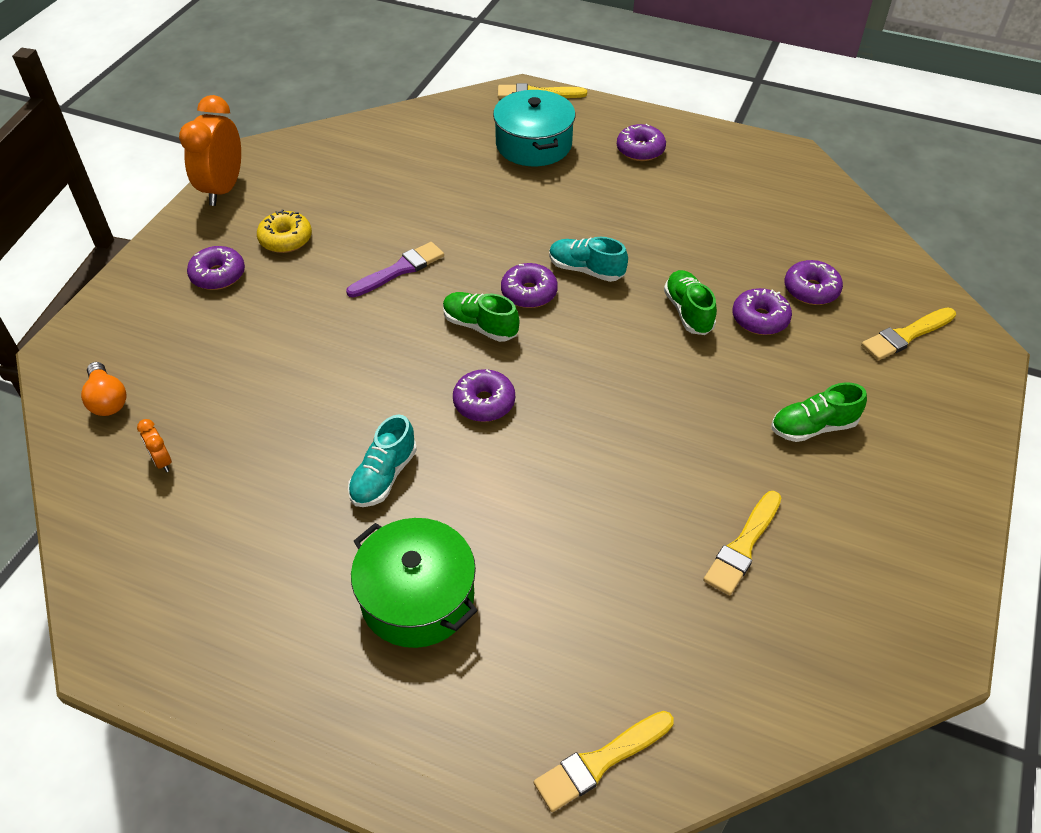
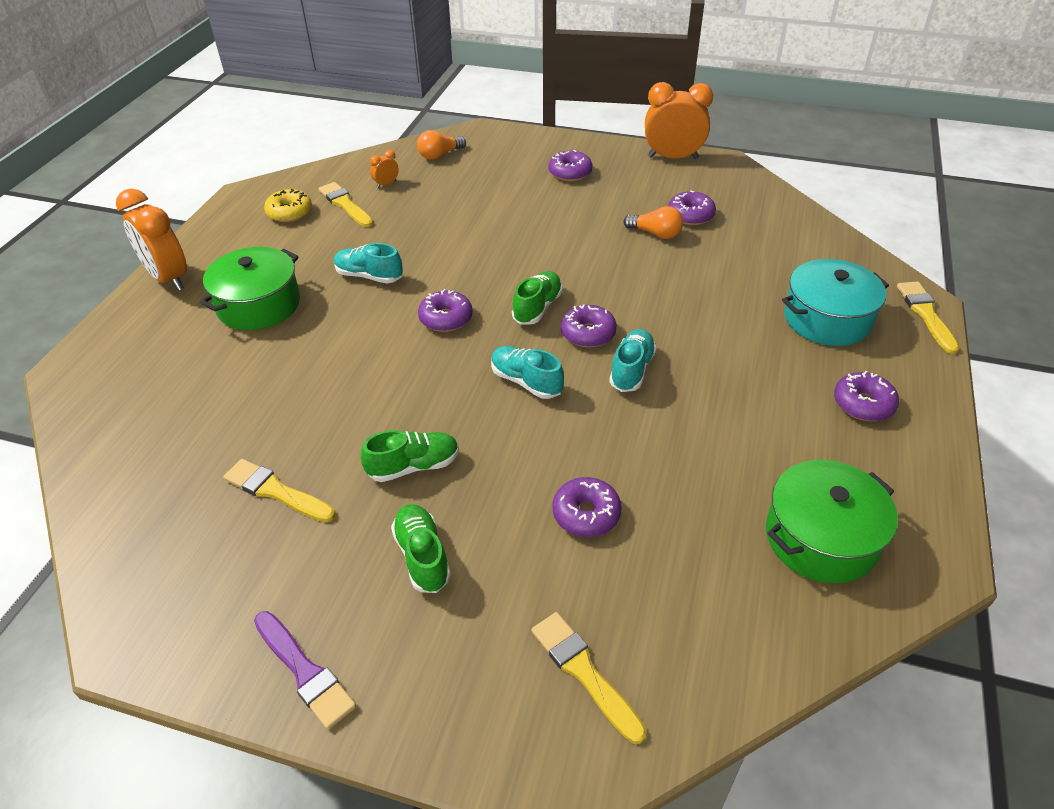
camera: 85 degrees right, 5 degrees down
(286, 239) = (621, 195): yellow donut -> yellow donut (290, 213)
(323, 730) = (168, 278): none -> orange clock
(372, 224) = (655, 234): none -> orange light bulb
(399, 270) = (599, 255): purple brush -> purple brush (305, 671)
(595, 343) = (526, 382): none -> turquoise shoe
(600, 762) = (103, 405): yellow brush -> yellow brush (345, 204)
(688, 312) = (585, 450): green shoe -> green shoe (413, 466)
(774, 200) = (821, 537): none -> green pot
(811, 290) = (649, 568): purple donut -> purple donut (690, 215)

